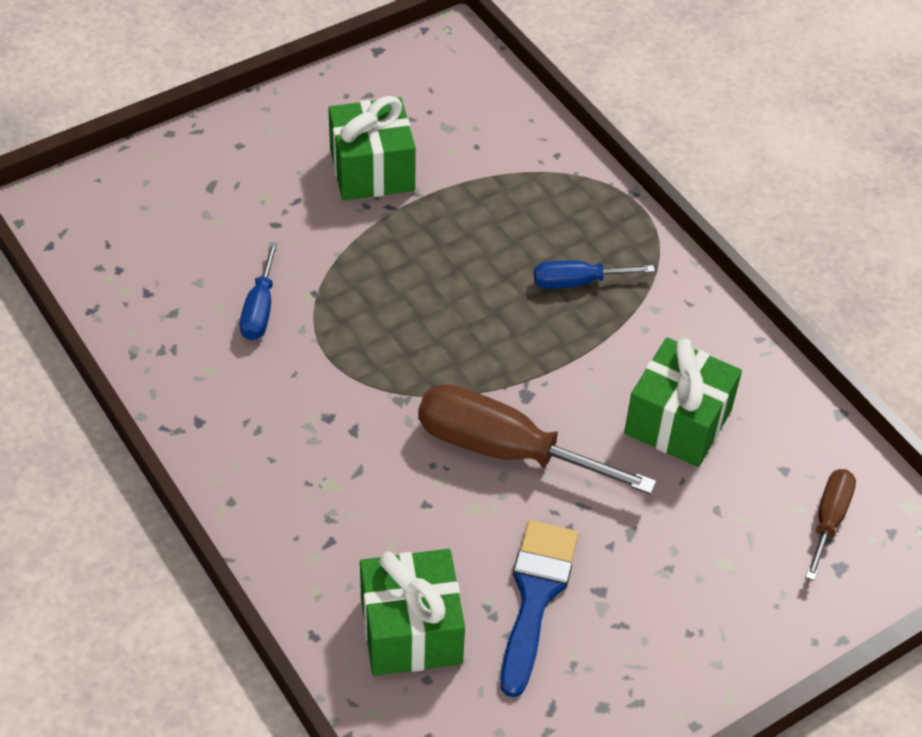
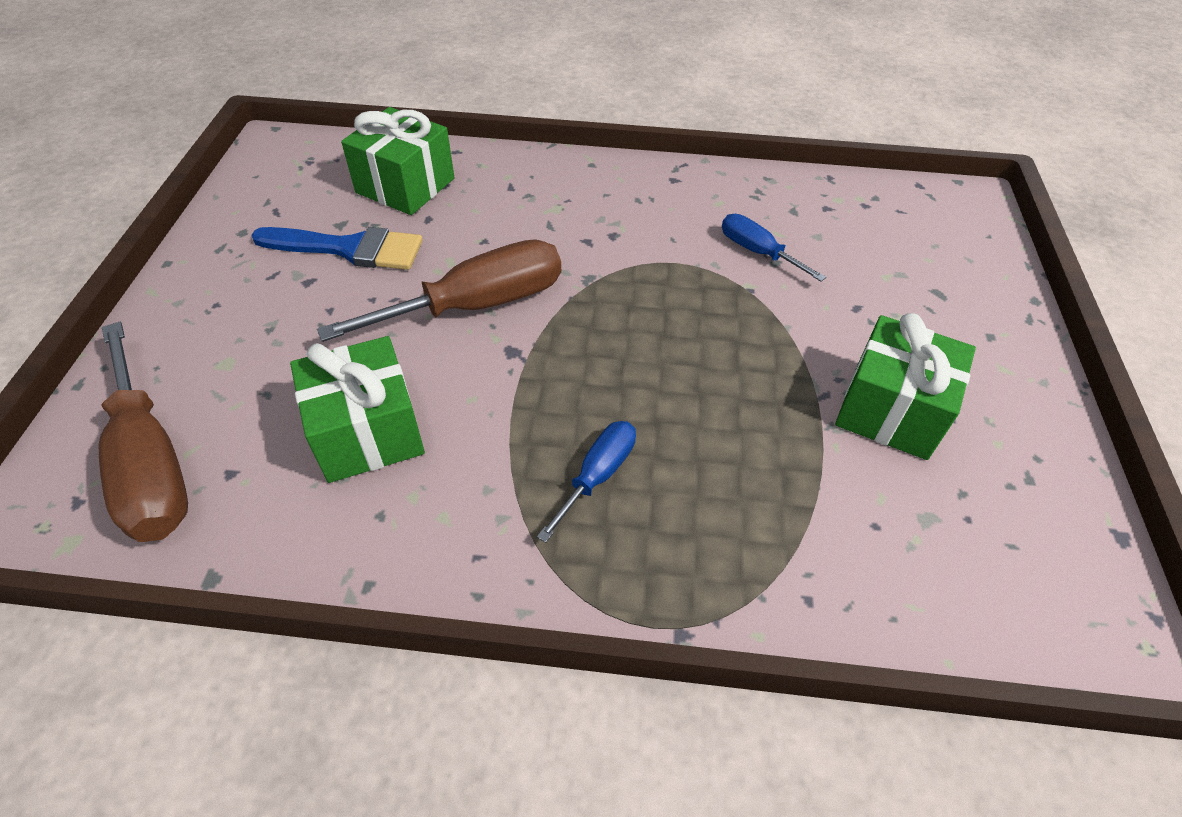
camera: 130 degrees right, 0 degrees up
(535, 595) = (349, 249): blue brush -> blue brush turned 45 degrees counterclockwise
(829, 519) = (151, 463): brown screwdriver -> brown screwdriver, size x1.87

